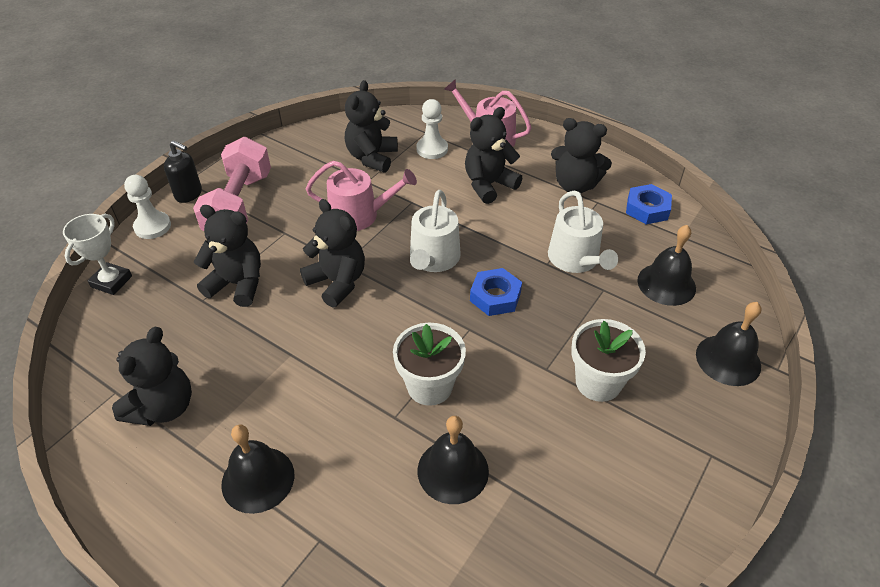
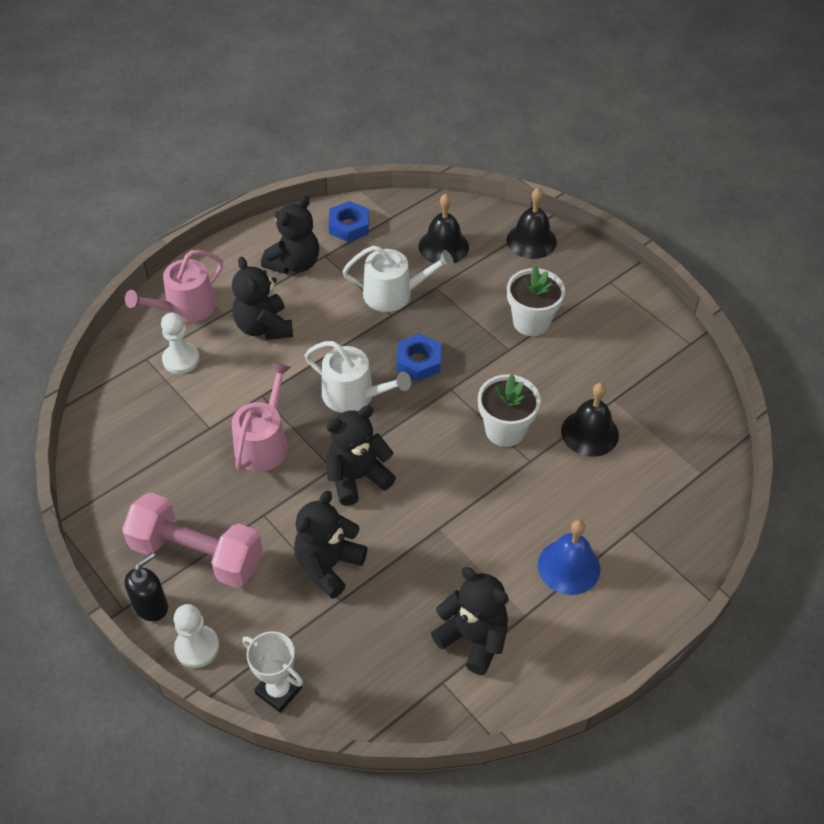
camera: 75 degrees left, 5 degrees up
(258, 479) = (569, 566): black bell -> blue bell
(372, 158) = (169, 415): black teddy bear -> none

